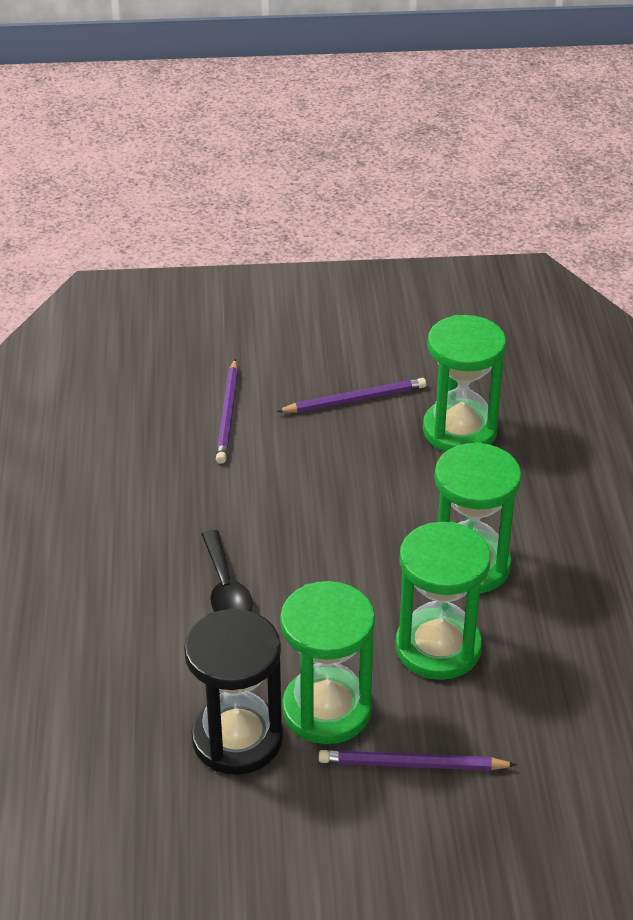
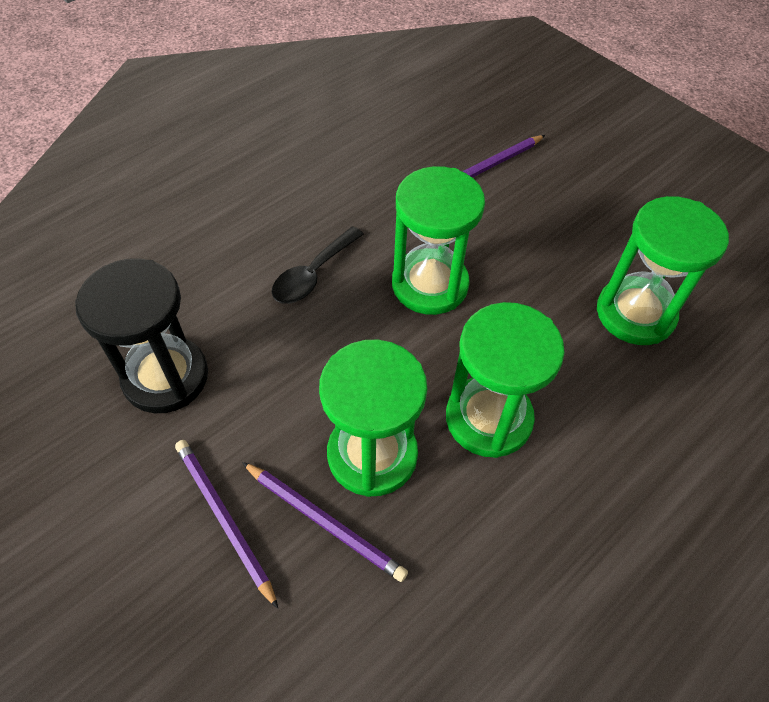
camera: 50 degrees right, 15 degrees up
(327, 709) = (239, 417): green hourglass -> green hourglass (430, 284)
(355, 399) = (589, 226): purple pencil -> purple pencil (324, 522)

